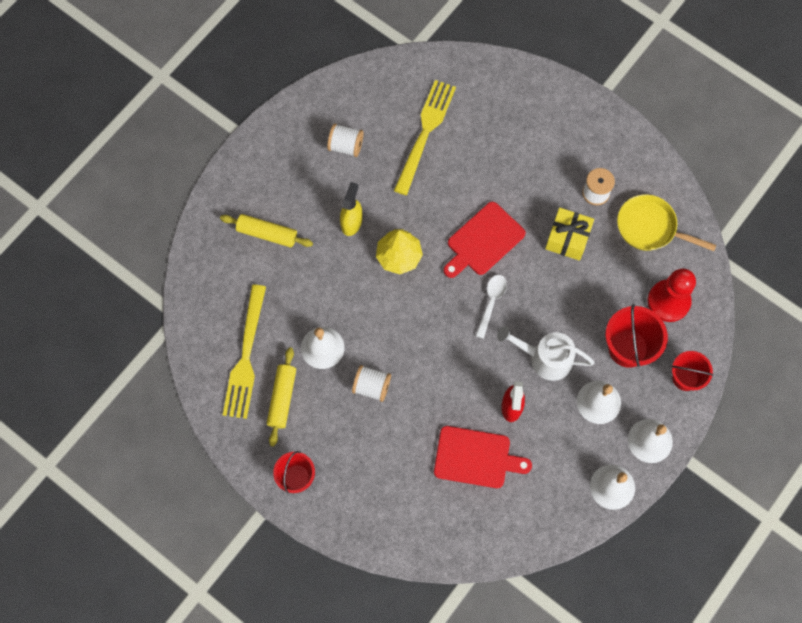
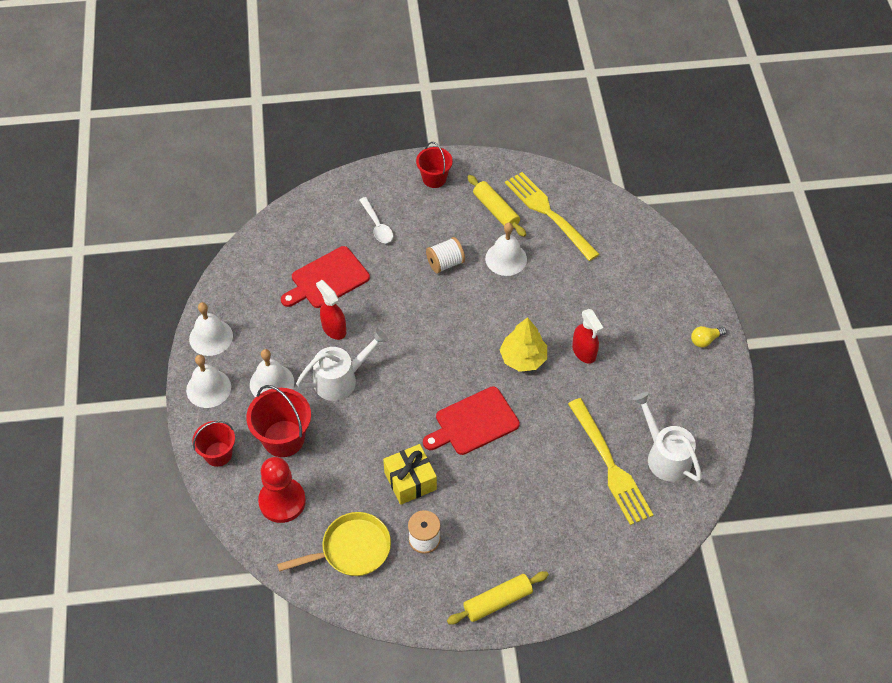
camera: 135 degrees right, 15 degrees down
(260, 155) = (705, 340): none -> yellow light bulb
(267, 234) = (631, 294): yellow rolling pin -> yellow rolling pin (497, 601)
(346, 146) = (655, 401): white spool -> none
(351, 222) = (584, 352): yellow spray bottle -> red spray bottle
(383, 108) = (664, 455): none -> white watering can
(483, 241) = (473, 422): red cutting board -> red cutting board turned 120 degrees counterclockwise
(491, 302) = (420, 384): white spoon -> white spoon (377, 225)

